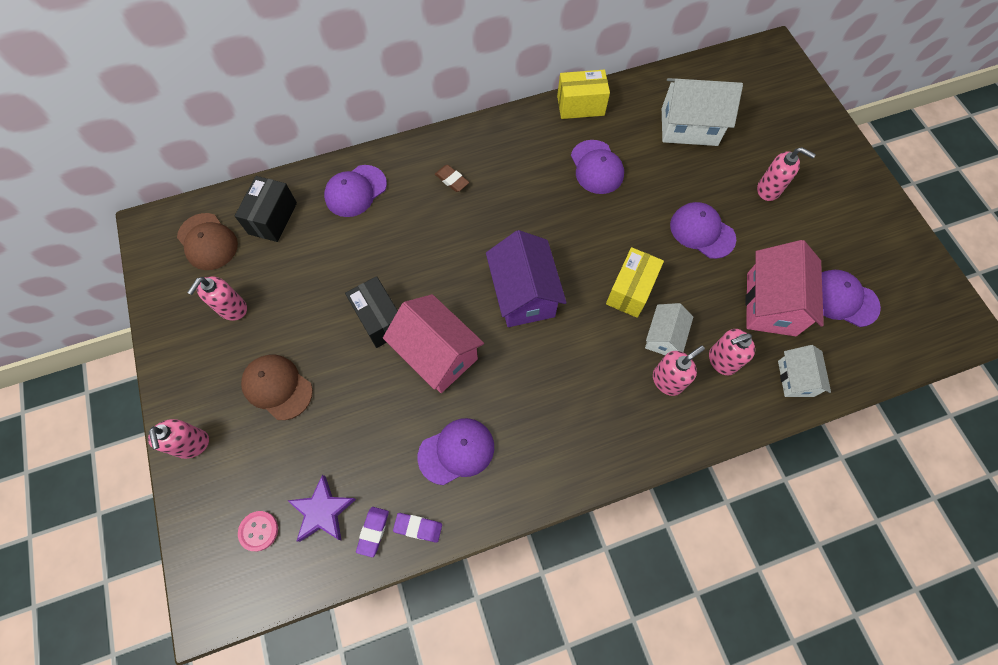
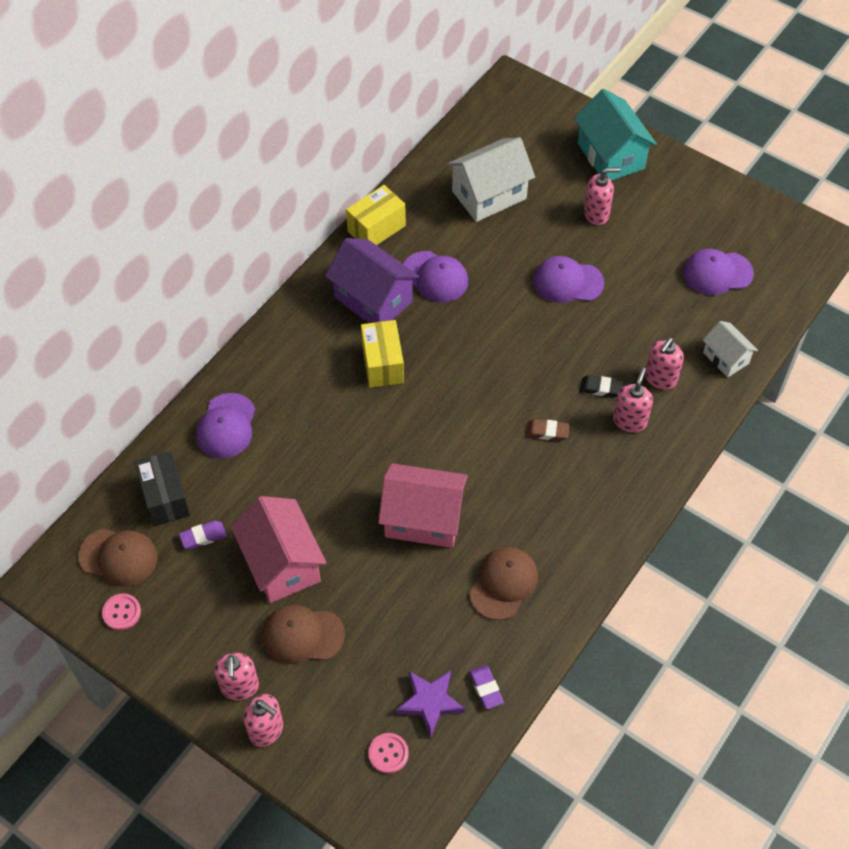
camera: 35 degrees left, 10 degrees down
(176, 284) = (121, 612): none -> pink button
(232, 309) = (199, 599): pink soap dispenser -> pink soap dispenser (239, 687)
(380, 319) = (347, 522): black box -> none
(418, 527) = (520, 661): purple eraser -> purple eraser (203, 536)
(452, 180) = (311, 363): brown eraser -> brown eraser (547, 432)
(456, 451) = (503, 584): purple cap -> brown cap
(523, 294) = (458, 424): purple house -> purple house (373, 299)
(630, 290) = (545, 366): yellow box -> yellow box (383, 364)
(663, 337) = (601, 388): white house -> black eraser
(771, 304) = (666, 310): pink house -> pink house (282, 563)
(817, 149) = (610, 156): none -> turquoise house

